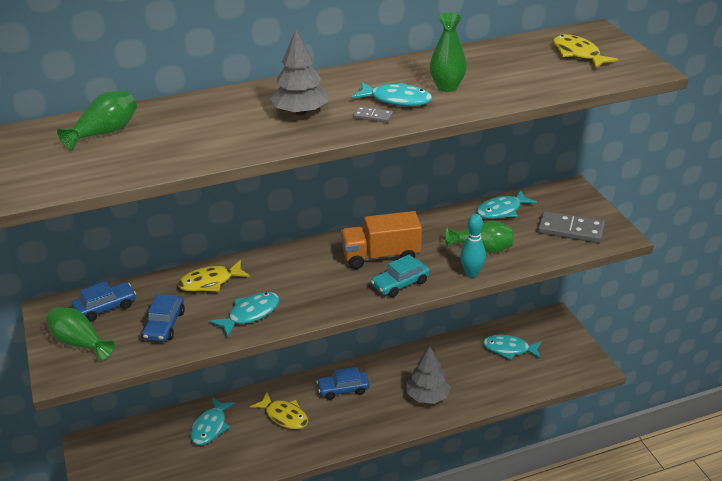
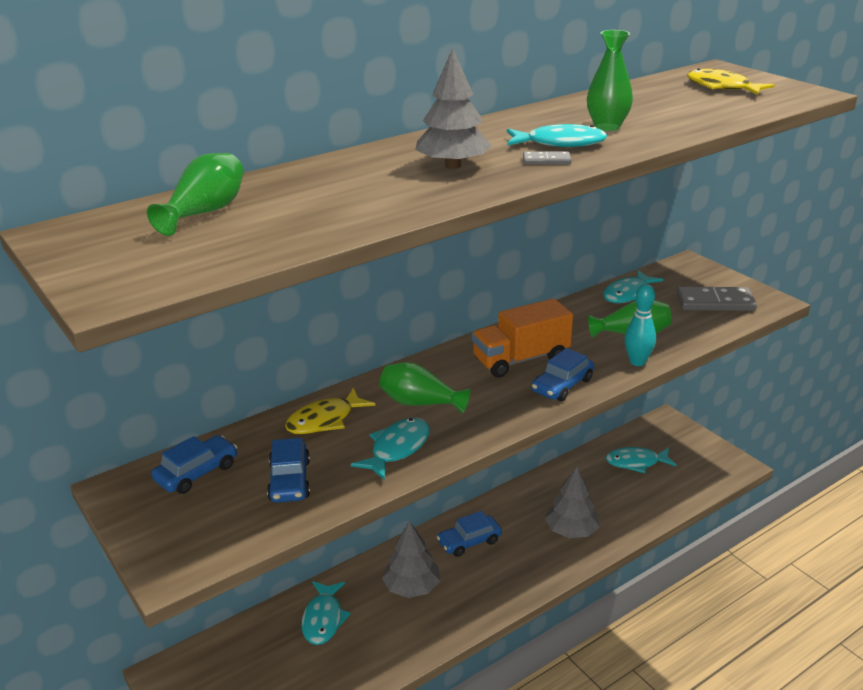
camera: 15 degrees left, 5 degrees down
(80, 343) = (181, 523): green vase -> green vase (420, 403)
(284, 416) = (411, 587): yellow fish -> grey tree
(400, 284) = (562, 385): turquoise car -> blue car

